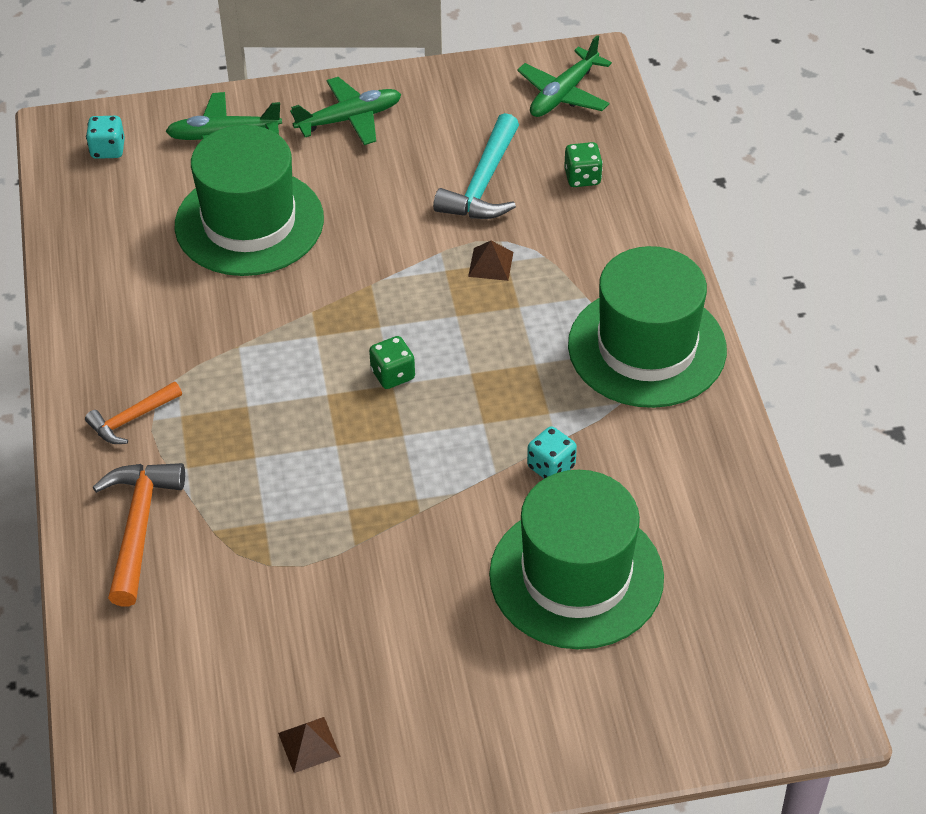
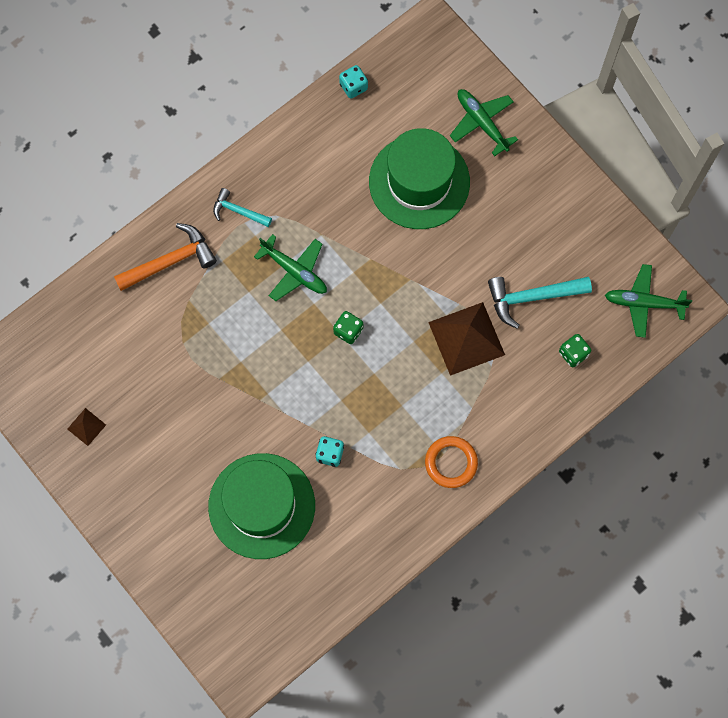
camera: 60 degrees right, 25 degrees up
(108, 149) = (430, 65): turquoise dice -> turquoise dice (353, 87)
(131, 419) = (238, 211): orange hammer -> turquoise hammer
(349, 119) = (541, 186): green plane -> green plane (294, 271)
(490, 264) = (466, 338): brown pyramid -> brown pyramid, size x2.15
(647, 347) = (451, 463): green hat -> orange ring

